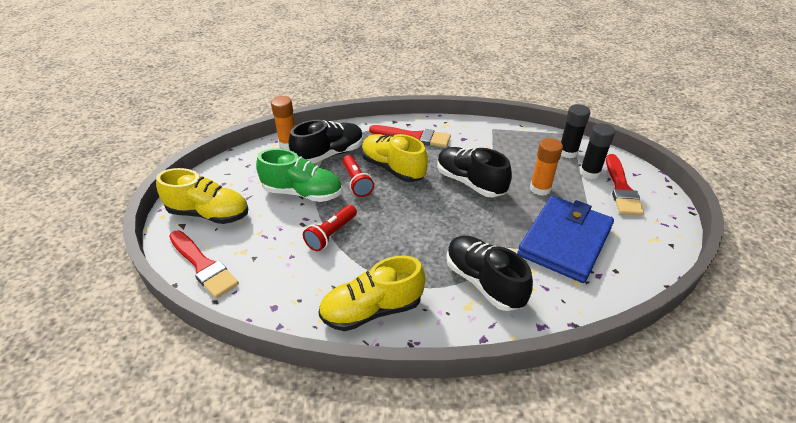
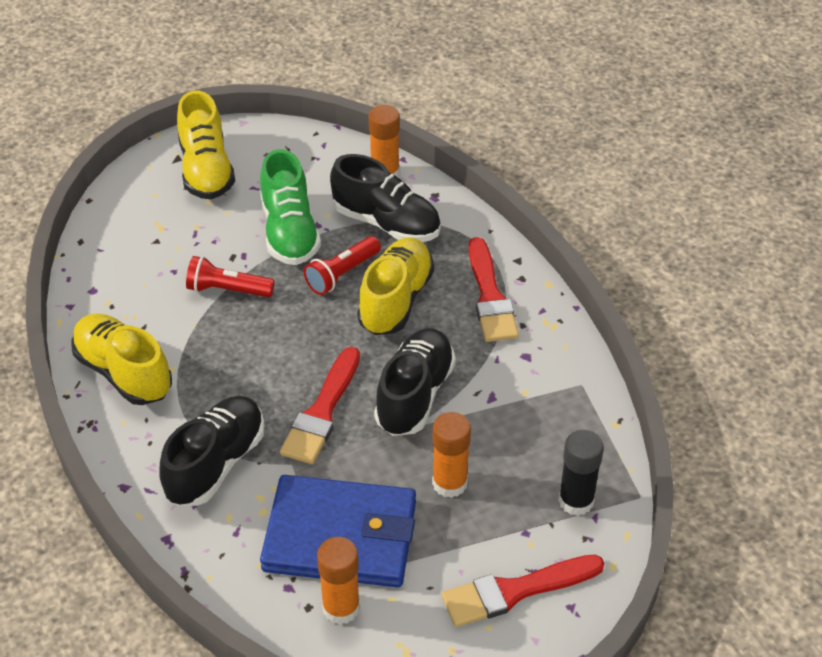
camera: 65 degrees right, 5 degrees up
(203, 266) = (124, 207): red brush -> red brush (322, 412)
(589, 173) = (534, 541): black glue stick -> none
(619, 256) = (341, 607): none -> orange glue stick

